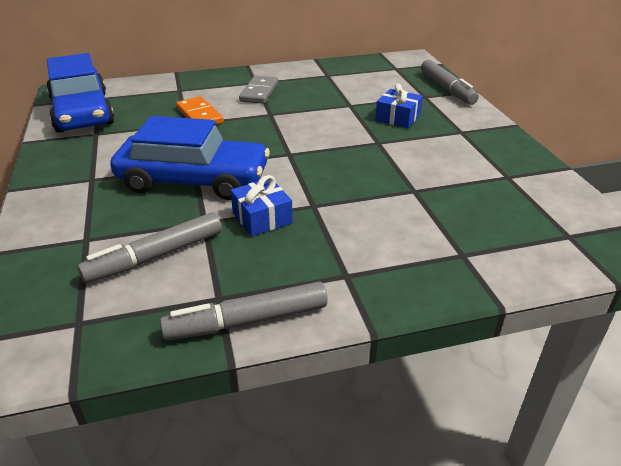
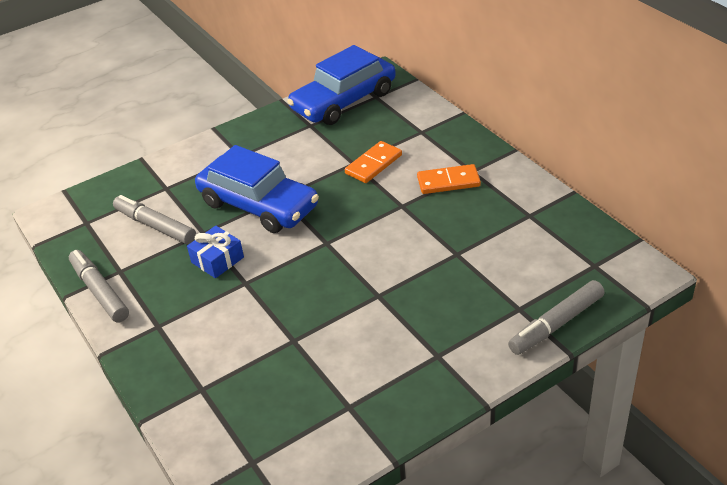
camera: 75 degrees right, 5 degrees up
(193, 180) = (258, 205): blue car -> blue car turned 45 degrees counterclockwise
(259, 92) = (448, 182): grey domino -> orange domino
(397, 118) = (444, 297): blue gift -> none

